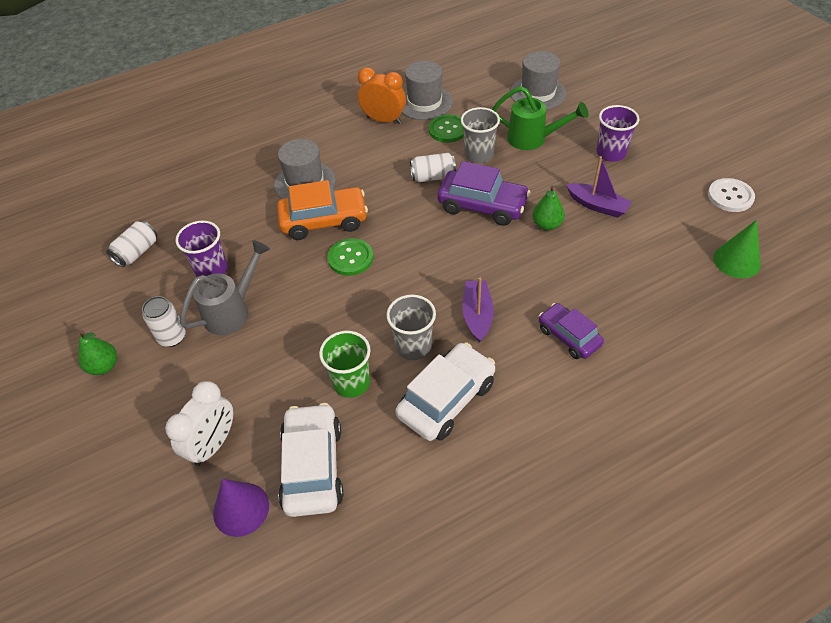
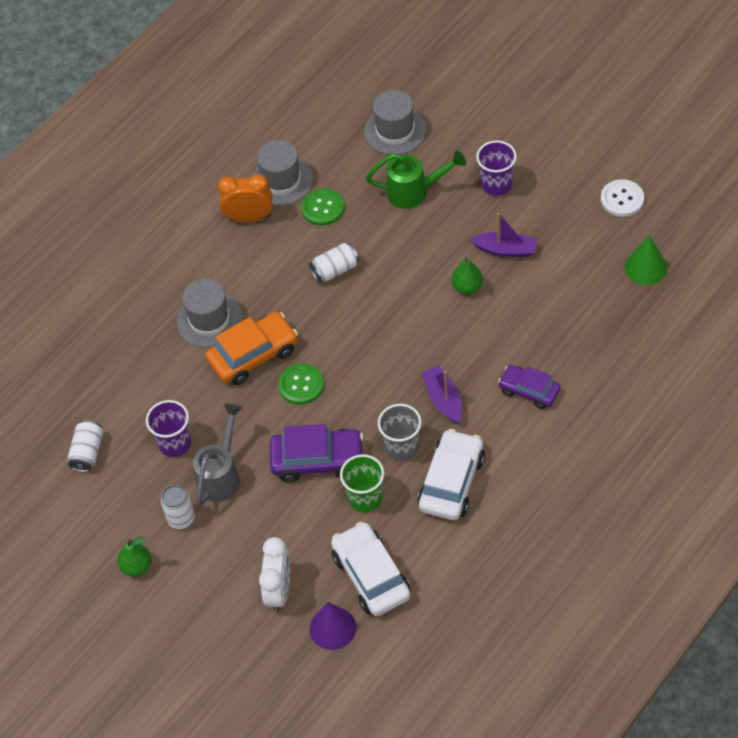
camera: 20 degrees left, 5 degrees up
(479, 155) = (368, 229): grey cup -> none
(482, 205) = (398, 286): purple car -> purple car (318, 460)

